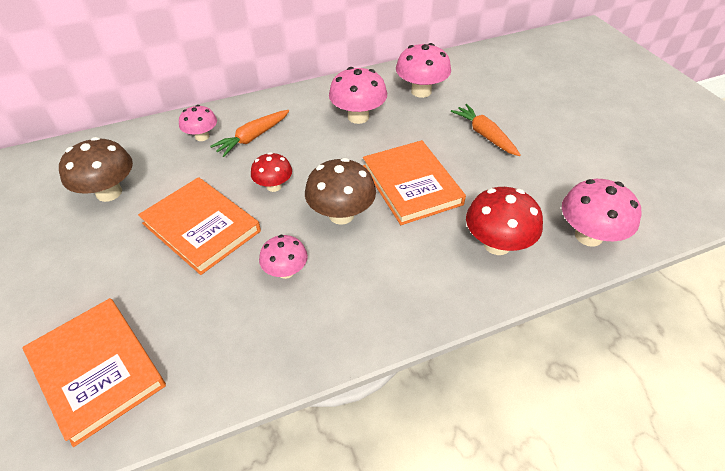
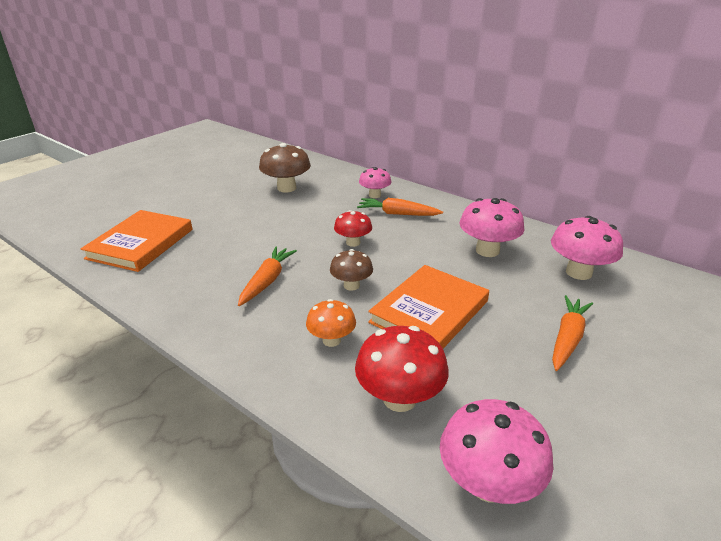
camera: 60 degrees right, 15 degrees down
(201, 227) = (283, 230): orange book -> none
(286, 271) = (267, 281): pink mushroom -> orange carrot
(341, 214) = (351, 285): brown mushroom -> brown mushroom, size x0.62
(408, 257) = (331, 340): none -> orange mushroom

